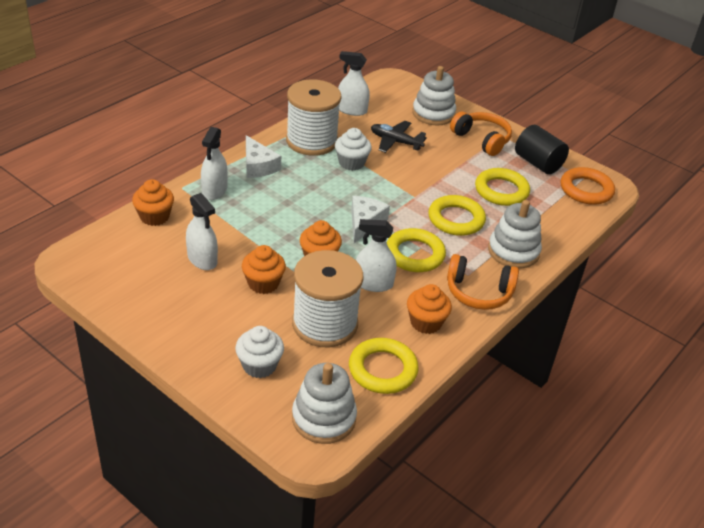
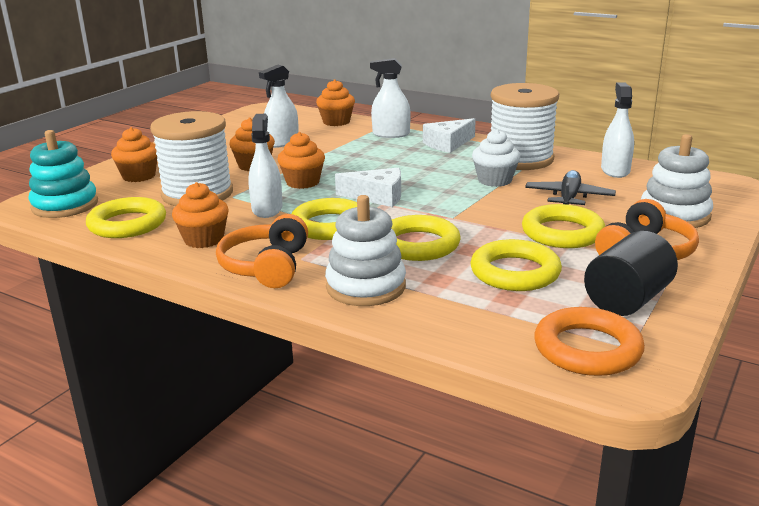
camera: 85 degrees right, 15 degrees down
(259, 365) = (139, 176): white cupcake -> orange cupcake
(324, 418) = (65, 205): white stacking toy -> turquoise stacking toy
(450, 160) = (562, 233): none -> yellow ring

